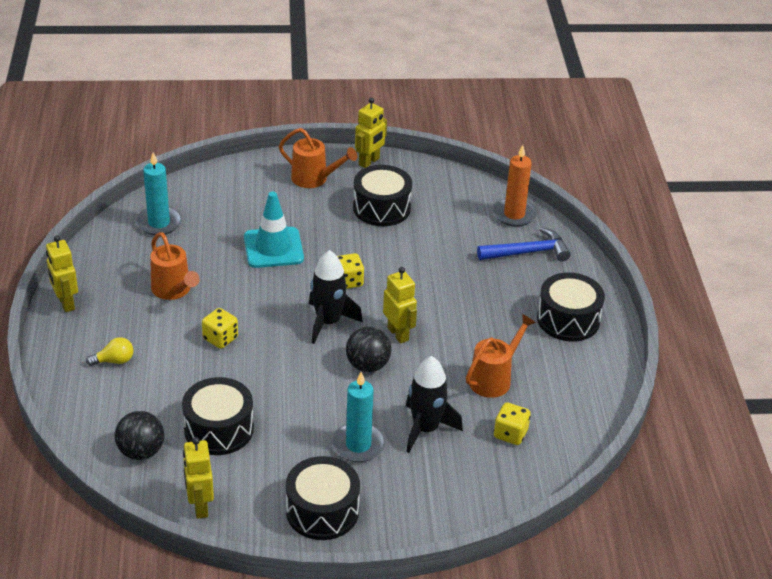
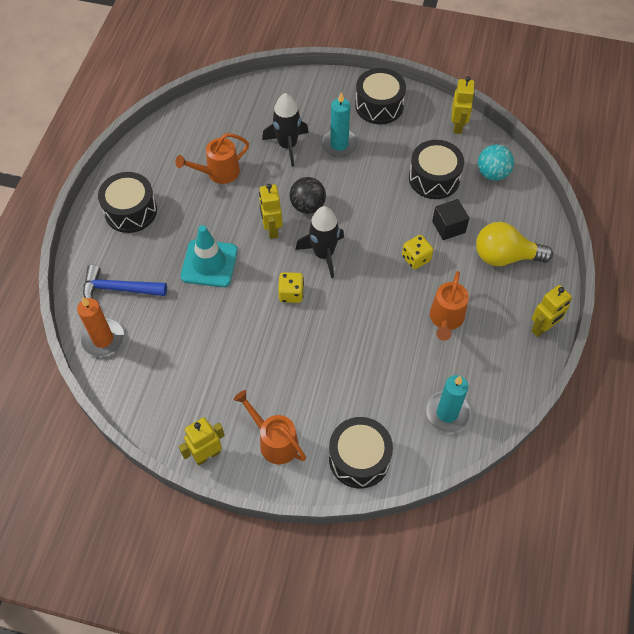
camera: 160 degrees left, 20 degrees up
(66, 303) = (542, 328): yellow robot -> yellow robot turned 60 degrees clockwise
(114, 361) = (505, 256): yellow light bulb -> yellow light bulb, size x2.00
(141, 452) = (492, 173): black ball -> turquoise ball
(174, 291) = (446, 320): orange watering can -> orange watering can turned 150 degrees counterclockwise
(188, 378) = (448, 227): none -> black cube
(273, 248) = (345, 351): turquoise traffic cone -> turquoise traffic cone (209, 263)
(381, 208) = (224, 379): black drum -> black drum (359, 458)
(510, 434) = (231, 128): yellow dice -> none

